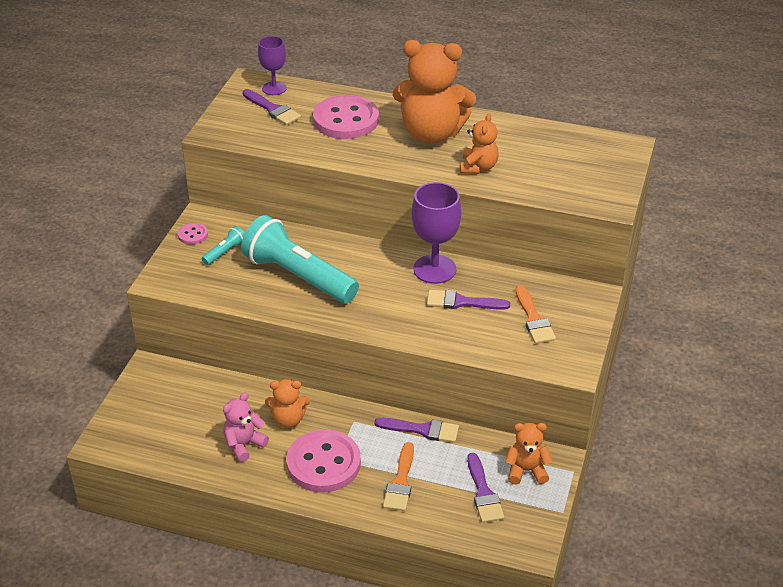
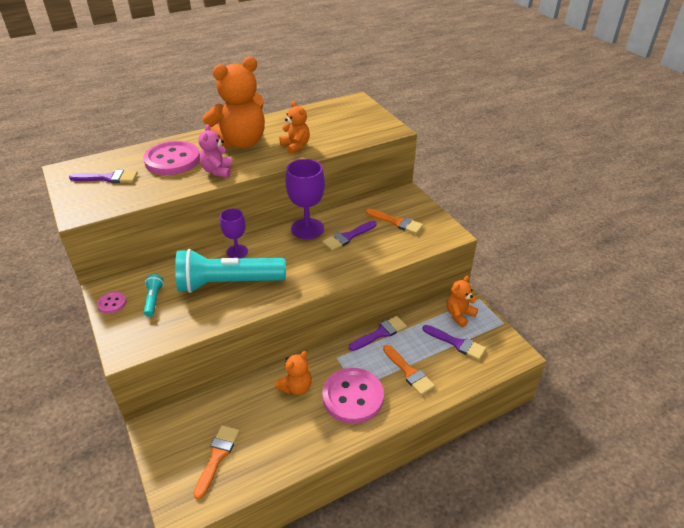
camera: 45 degrees left, 0 degrees up
(167, 426) = (217, 456): none -> orange brush
(244, 445) = (288, 426): pink teddy bear -> pink teddy bear (217, 171)
(274, 88) = (91, 166): purple goblet -> purple goblet (237, 252)

